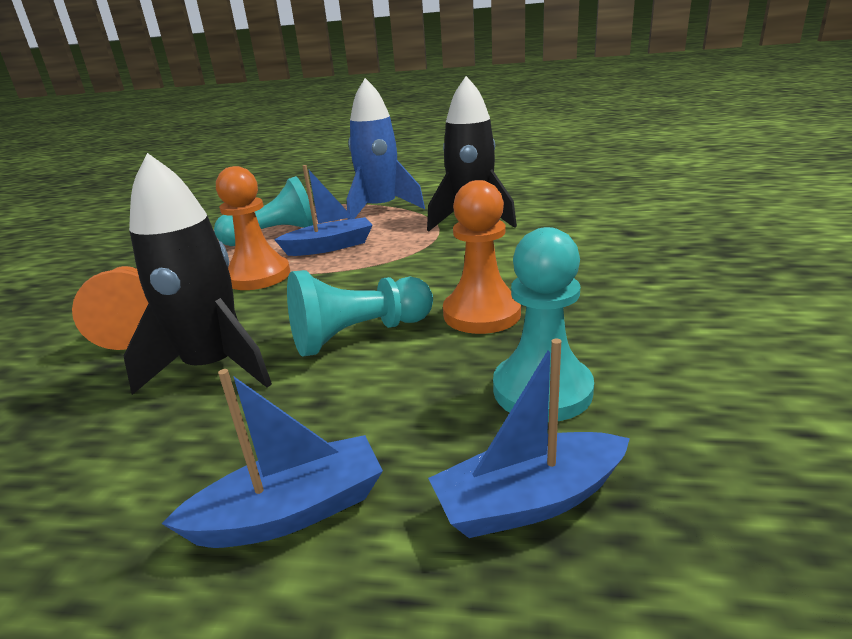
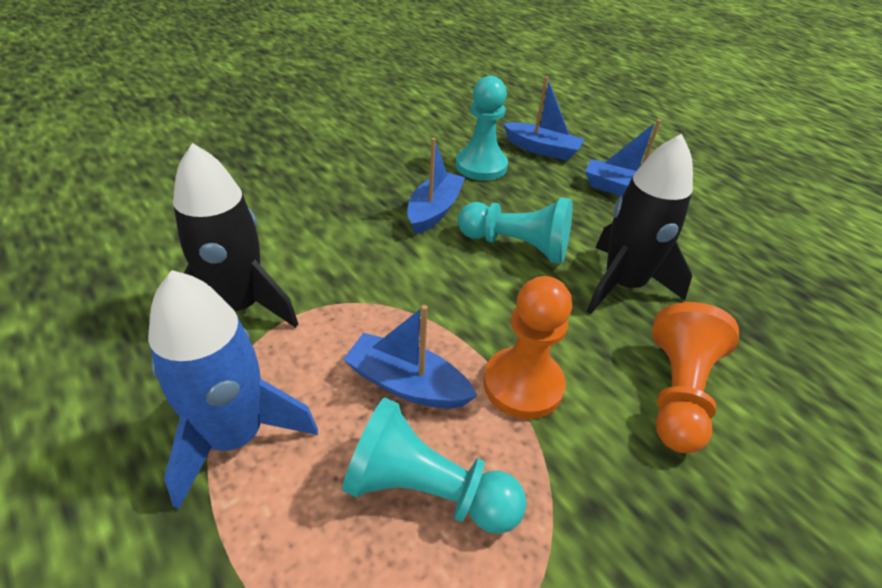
camera: 140 degrees left, 15 degrees up
(482, 314) = (434, 211): orange pawn -> blue boat

